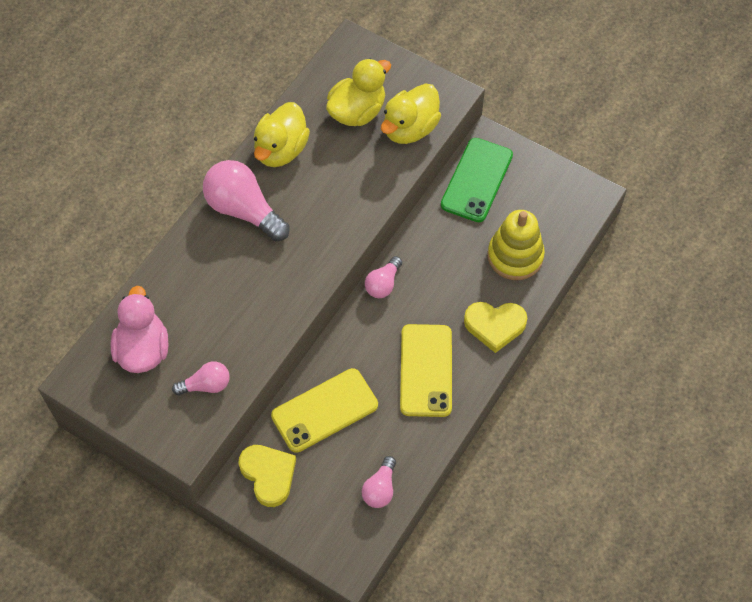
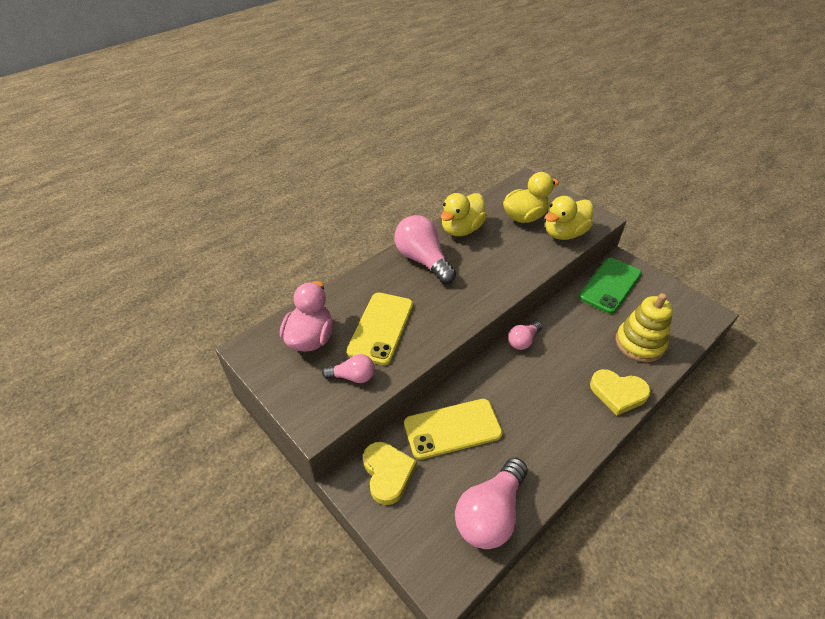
camera: 15 degrees right, 15 degrees down
(380, 489) = (490, 514): pink light bulb -> pink light bulb, size x1.84
(426, 370) = (550, 416): yellow phone -> yellow phone (381, 328)

